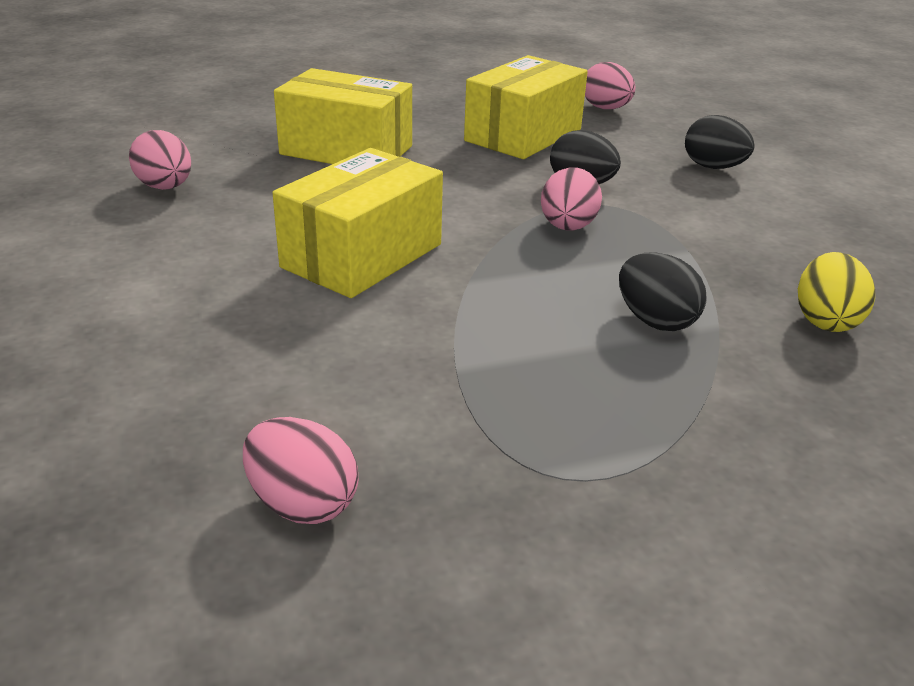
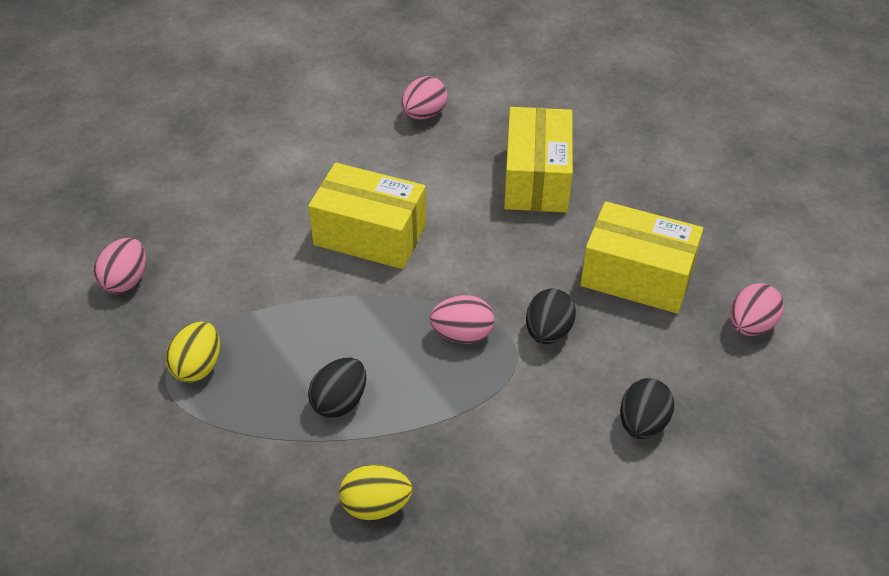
camera: 75 degrees right, 15 degrees up
(555, 437) = (198, 367): none -> yellow egg

